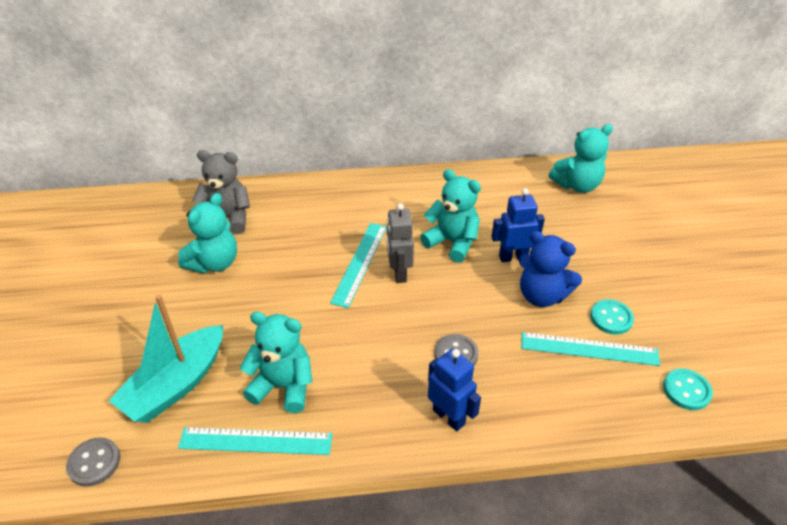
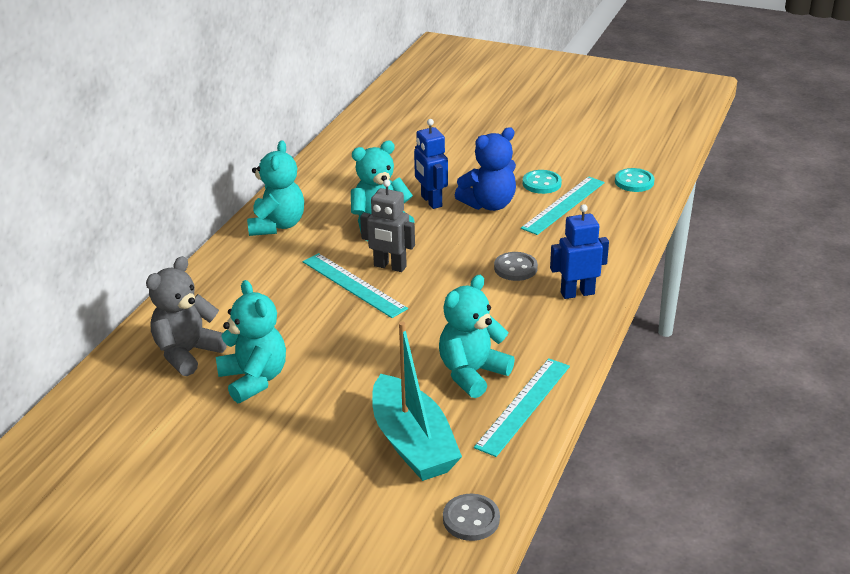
camera: 60 degrees left, 10 degrees down
(513, 257) = (431, 201): blue robot -> blue robot turned 45 degrees counterclockwise
(577, 185) = (375, 138): turquoise teddy bear -> turquoise teddy bear (277, 225)

